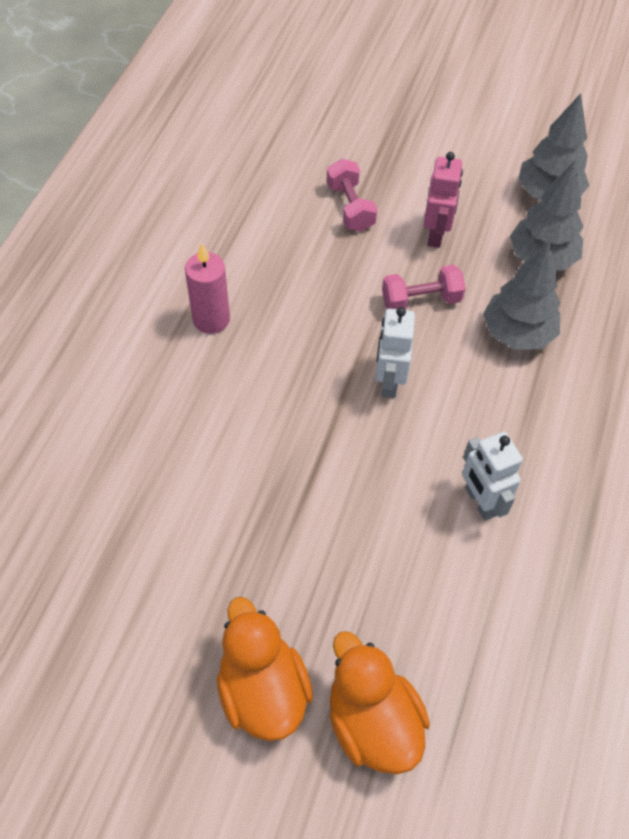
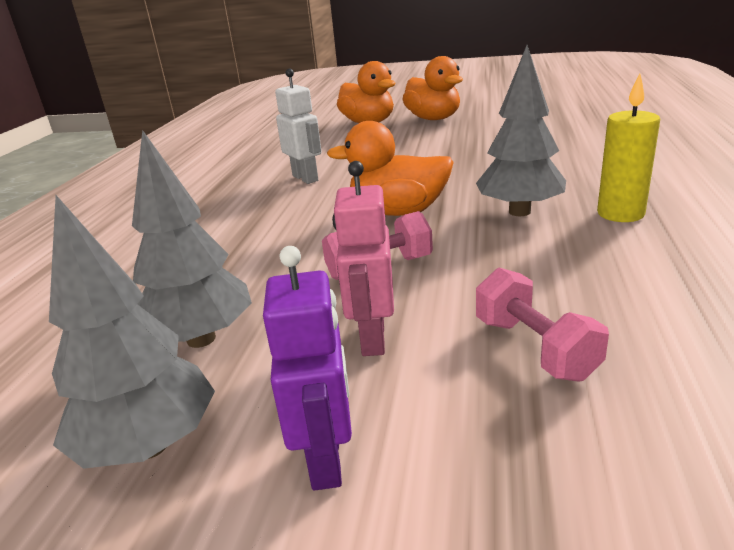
camera: 175 degrees right, 30 degrees down
(211, 319) = (620, 214): pink candle -> yellow candle
(389, 382) = (398, 212): white robot -> orange duck
(465, 172) = (327, 459): none -> purple robot
(517, 334) = (256, 263): grey tree -> grey tree (519, 212)

